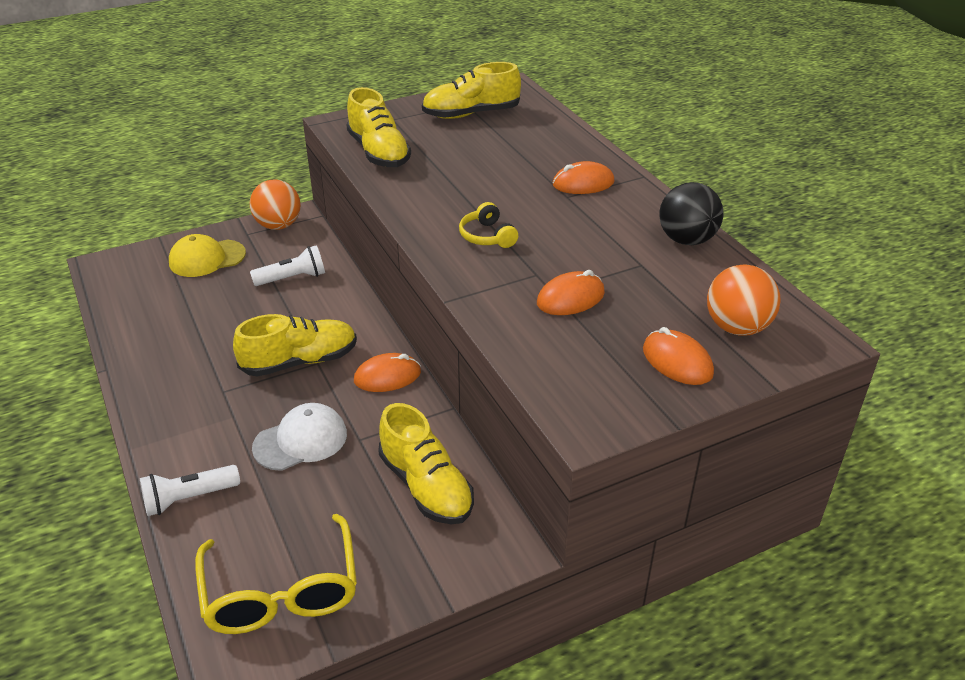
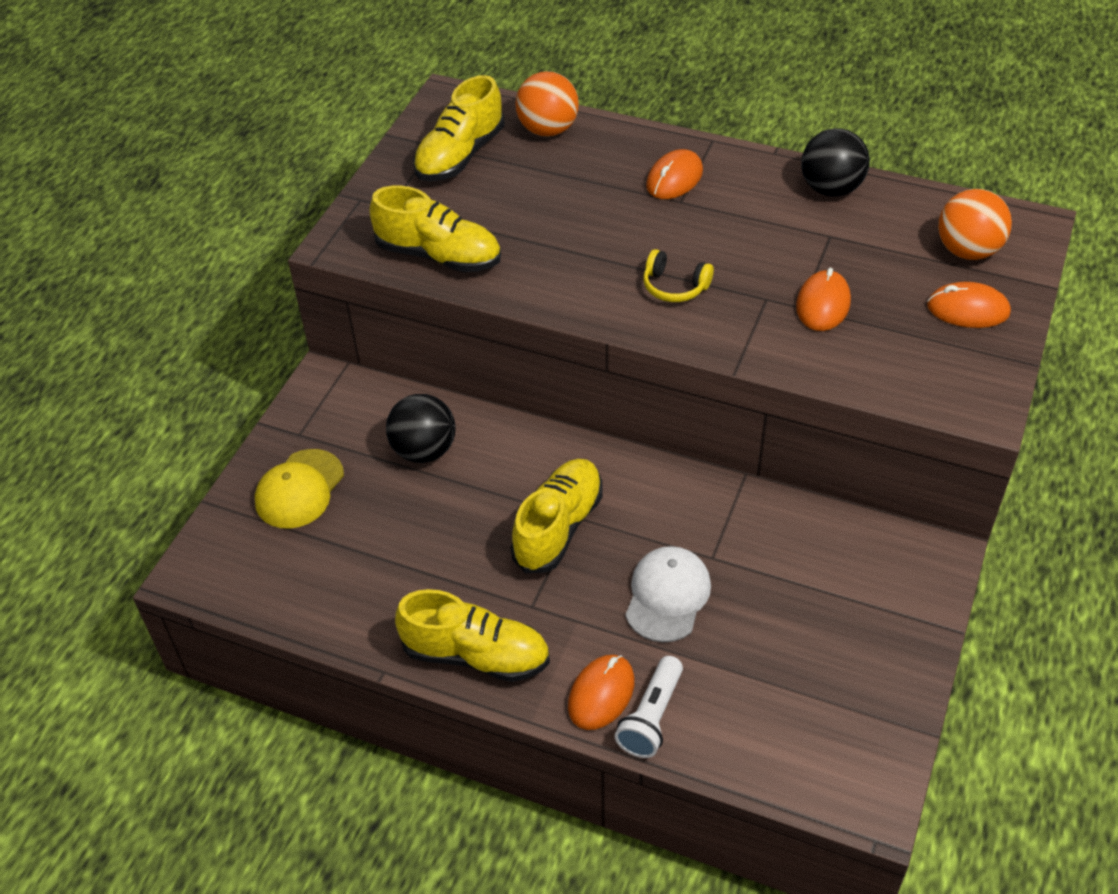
camera: 40 degrees left, 10 degrees up
(278, 225) = (319, 403): orange ball -> orange ball (548, 130)
(281, 592) = (833, 723): yellow glasses -> none
(292, 278) = (424, 450): white flashlight -> black ball
(387, 376) = (654, 485): orange mouse -> orange mouse (601, 694)
(426, 486) = (818, 555): yellow shoe -> yellow shoe (476, 655)

